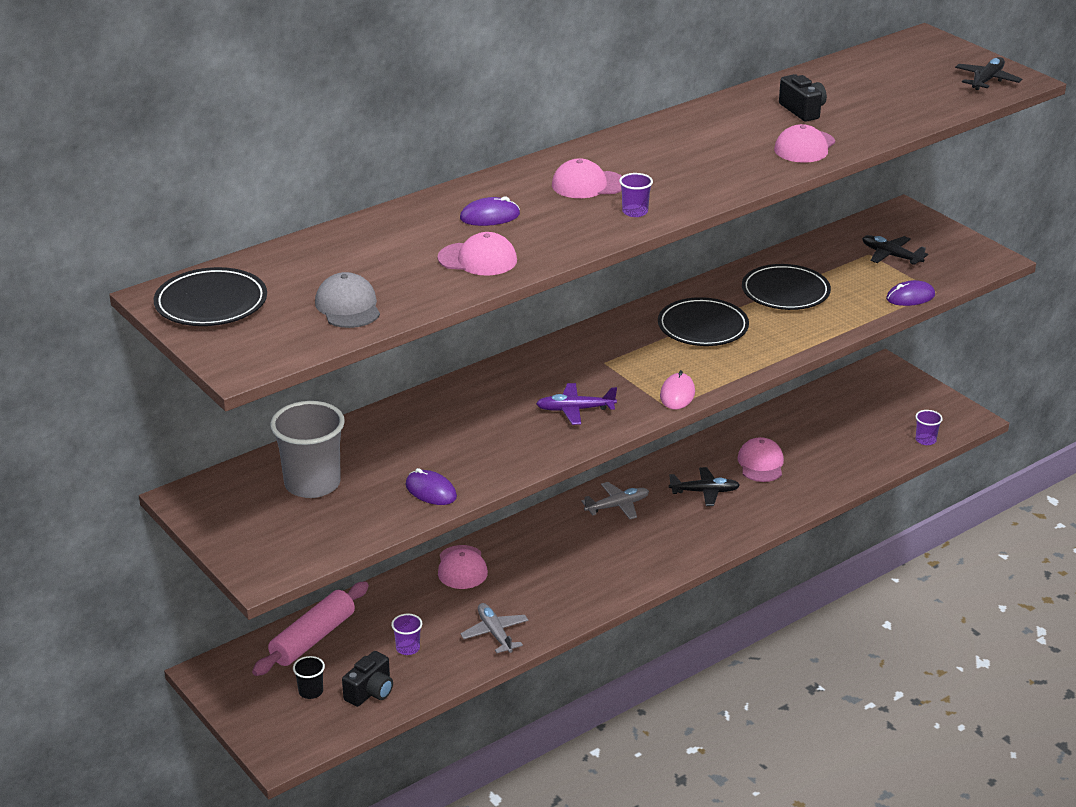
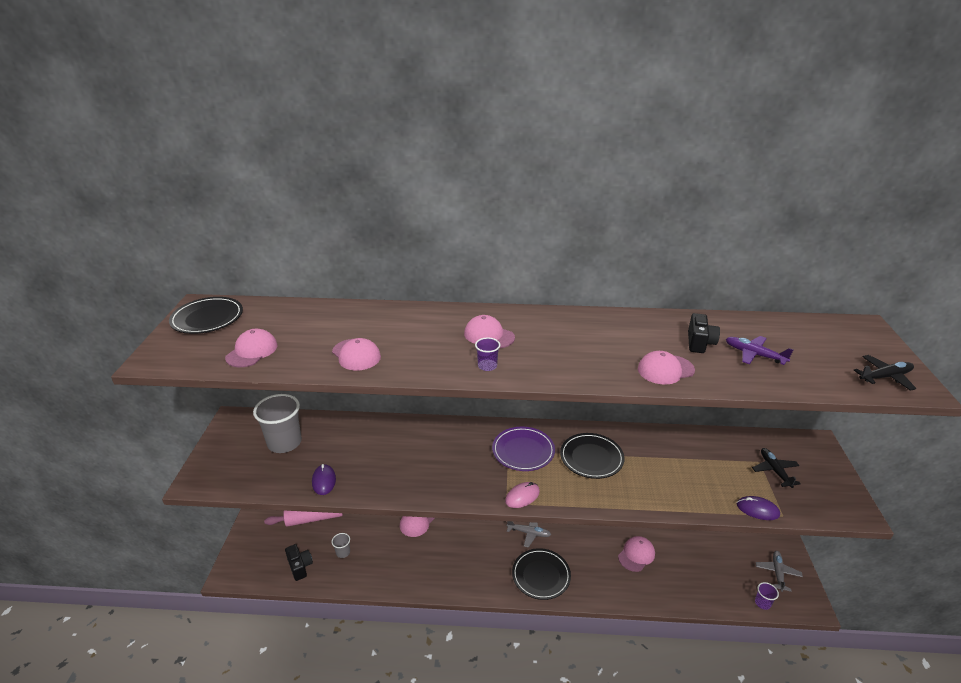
camera: 40 degrees right, 0 degrees up
(311, 691) = (279, 547): black cup -> none
(348, 306) = (252, 351): grey cap -> pink cap
(370, 692) = (300, 567): black camera -> black camera turned 105 degrees counterclockwise
(408, 648) = (343, 552): purple cup -> grey cup
(490, 216) = (406, 331): purple mouse -> none
(495, 633) = (388, 572): grey plane -> grey plane (777, 573)
(575, 410) = (455, 473): purple plane -> purple plane (754, 355)
(621, 354) = (523, 451): none -> purple plate
(704, 492) = (585, 553): black plane -> none
(785, 292) = (671, 460): black plate -> black plate (541, 575)

